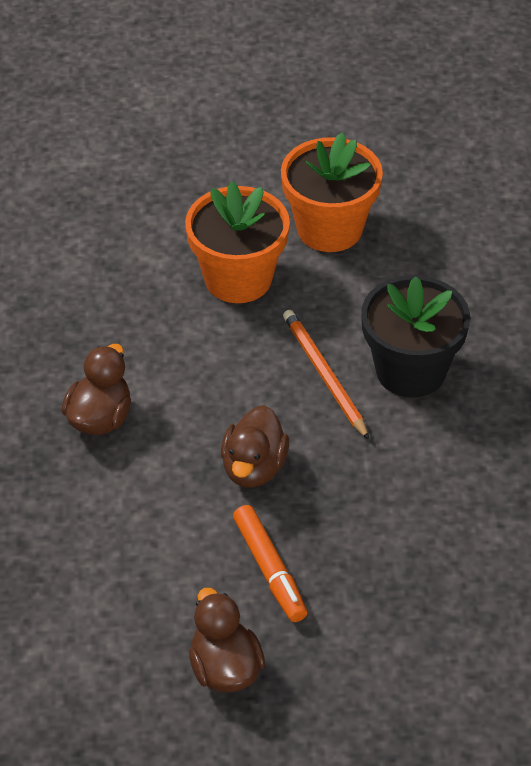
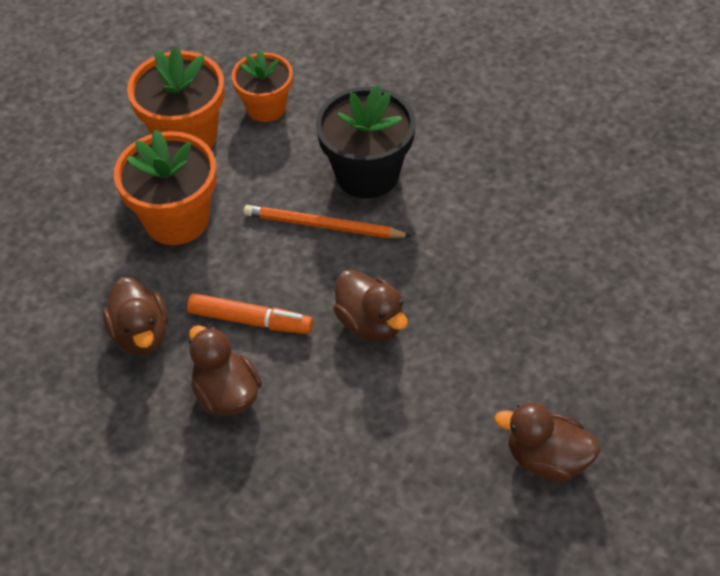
camera: 50 degrees left, 5 degrees up
(107, 330) = (141, 334): none -> brown duck
(270, 569) = (476, 372): orange marker -> orange marker (250, 320)
(415, 258) = (266, 107): none -> orange flower pot

